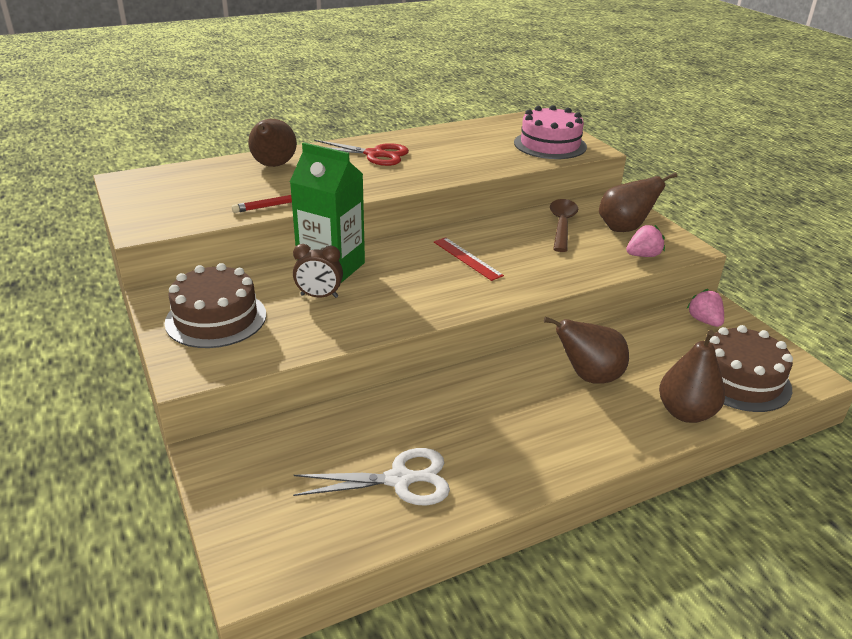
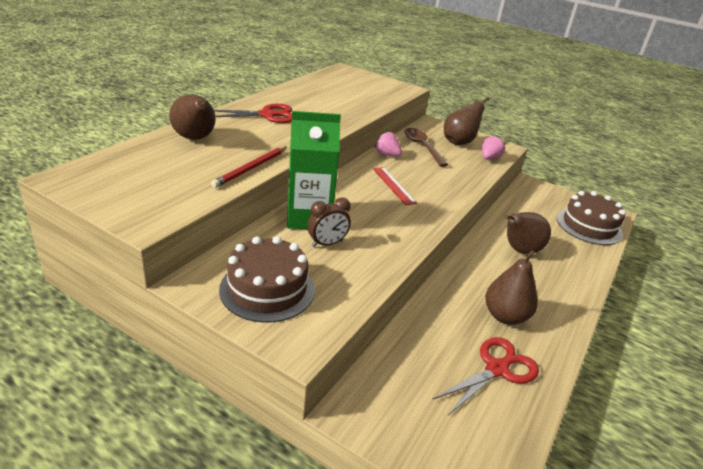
camera: 35 degrees left, 0 degrees up
(399, 480) = (497, 369): white scissors -> red scissors
(467, 258) = (393, 185): red ruler -> red ruler turned 45 degrees clockwise
(550, 145) = (377, 89): pink cake -> none
(685, 413) = (588, 256): brown pear -> brown pear (505, 316)
(704, 321) = (535, 194): pink strawberry -> pink strawberry (387, 155)

